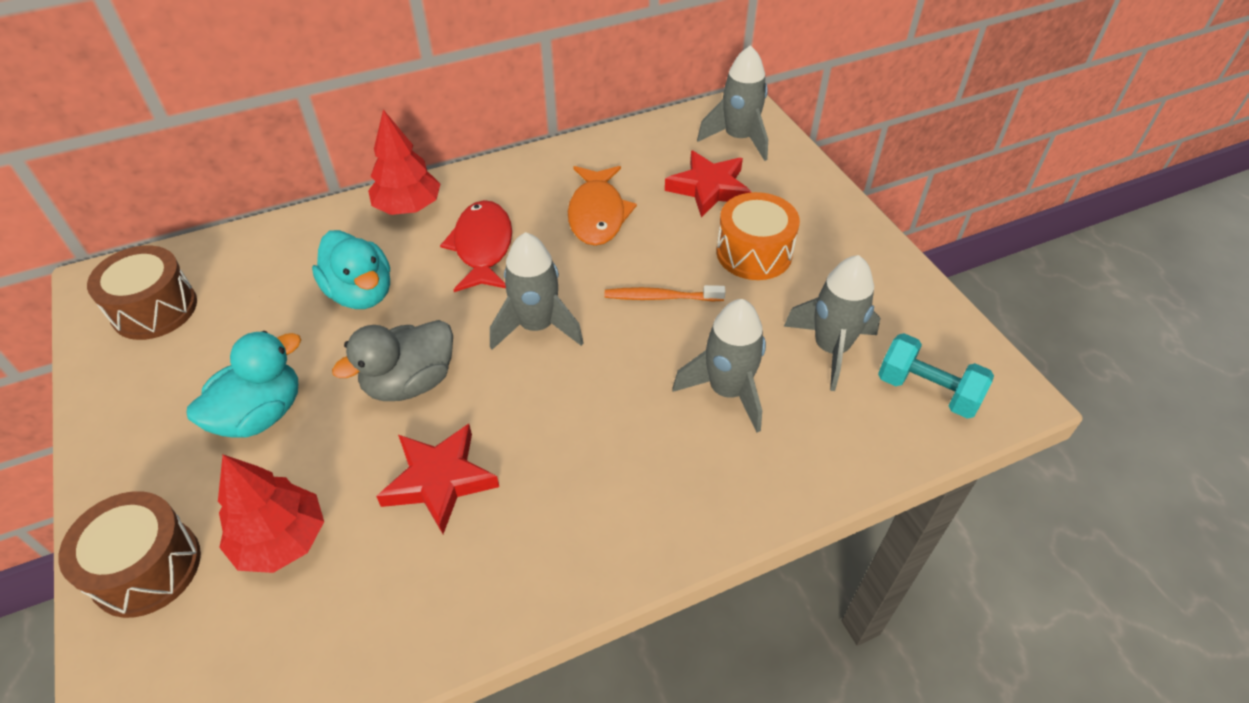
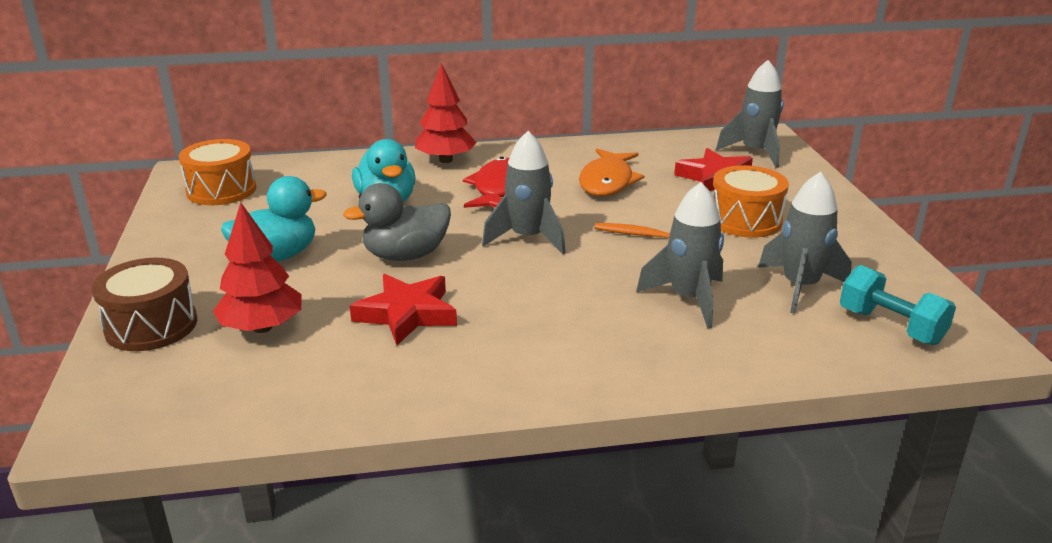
camera: 15 degrees right, 20 degrees down
(154, 309) = (221, 190): brown drum -> orange drum

